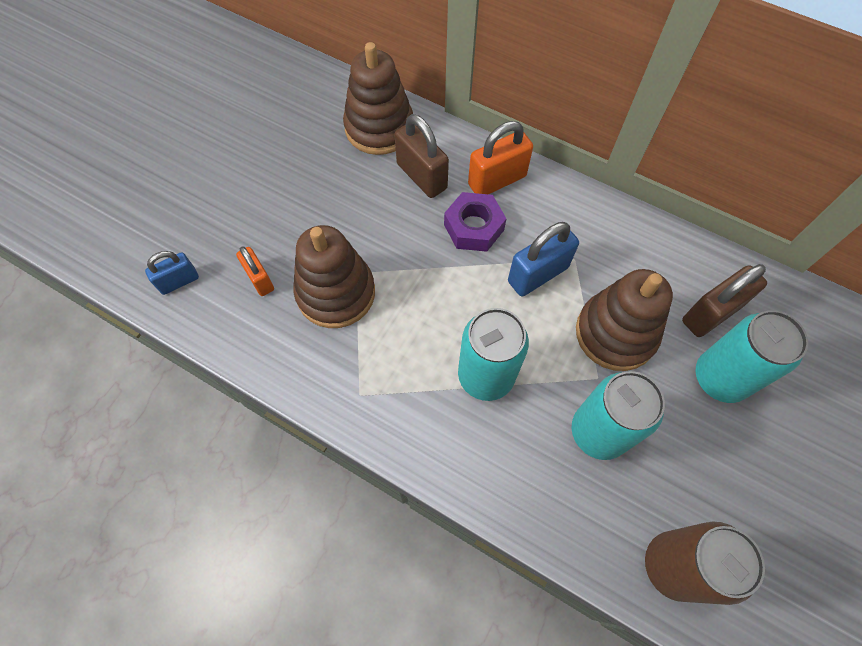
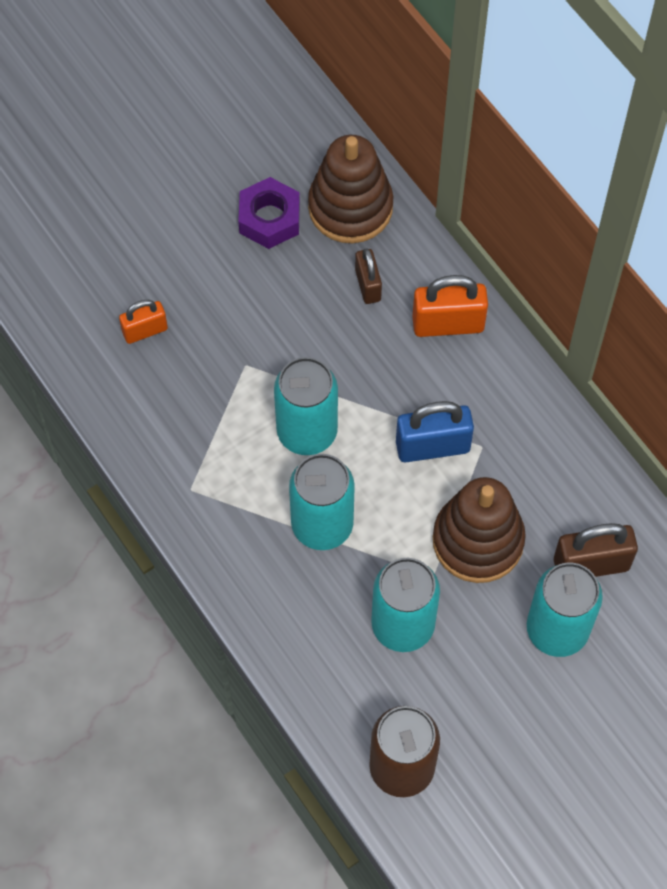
camera: 25 degrees right, 0 degrees up
(179, 281) = (64, 299): blue padlock -> none
(260, 279) = (145, 331): orange padlock -> orange padlock turned 75 degrees clockwise
(336, 293) = (215, 377): brown stacking toy -> none
(422, 176) = (368, 285): brown padlock -> brown padlock, size x0.62
(433, 305) = (307, 431): none -> turquoise can
(473, 227) = (393, 367): purple nut -> purple nut (269, 219)

